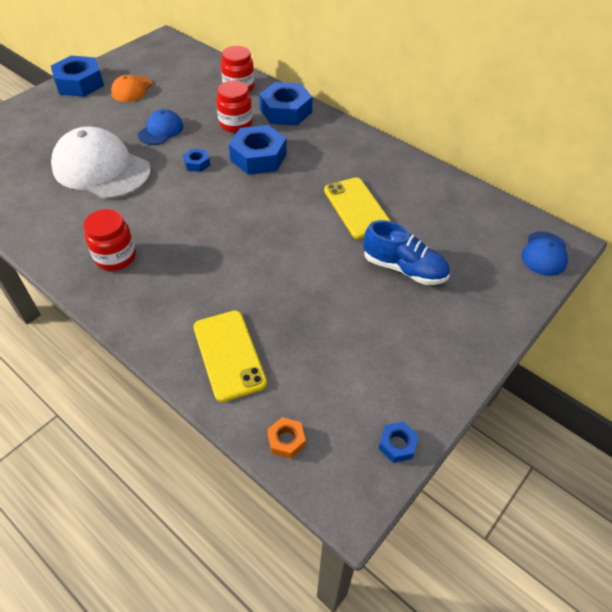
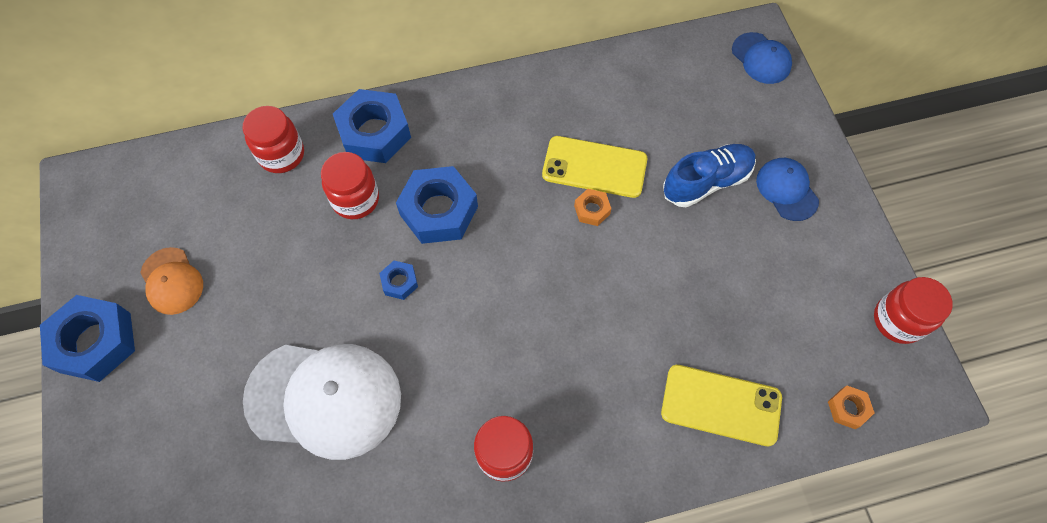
camera: 55 degrees left, 15 degrees up
(101, 169) = (324, 398): white cap -> white cap turned 150 degrees counterclockwise
(161, 130) = (298, 290): blue cap -> blue cap (787, 190)
(323, 221) = (592, 210): none -> orange nut
(397, 444) = (898, 320): blue nut -> red jar

